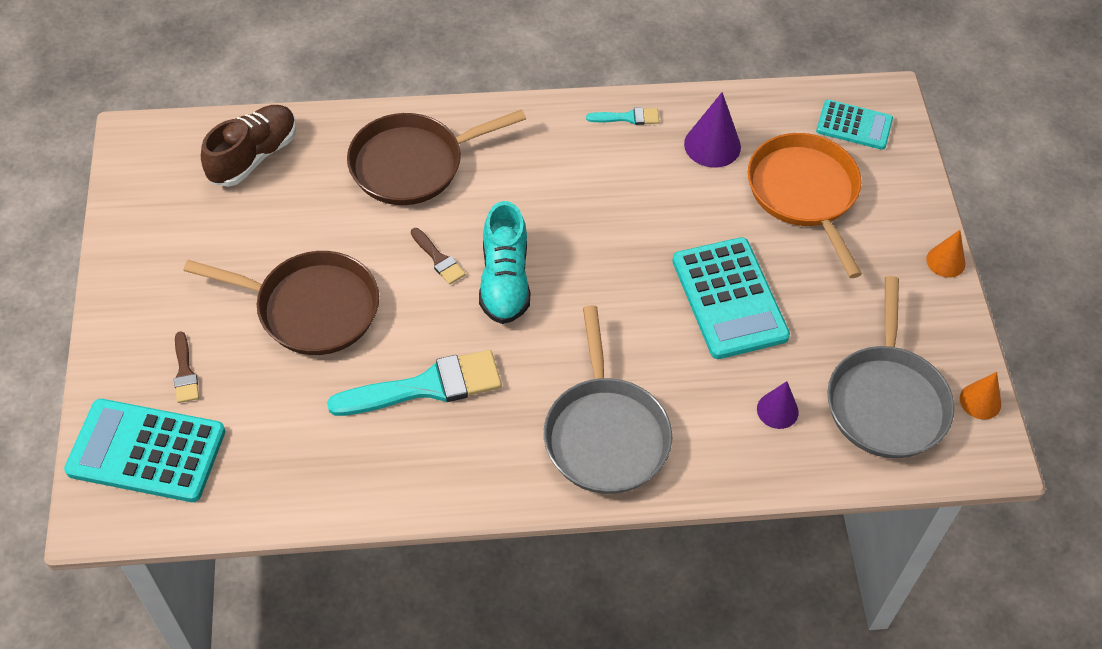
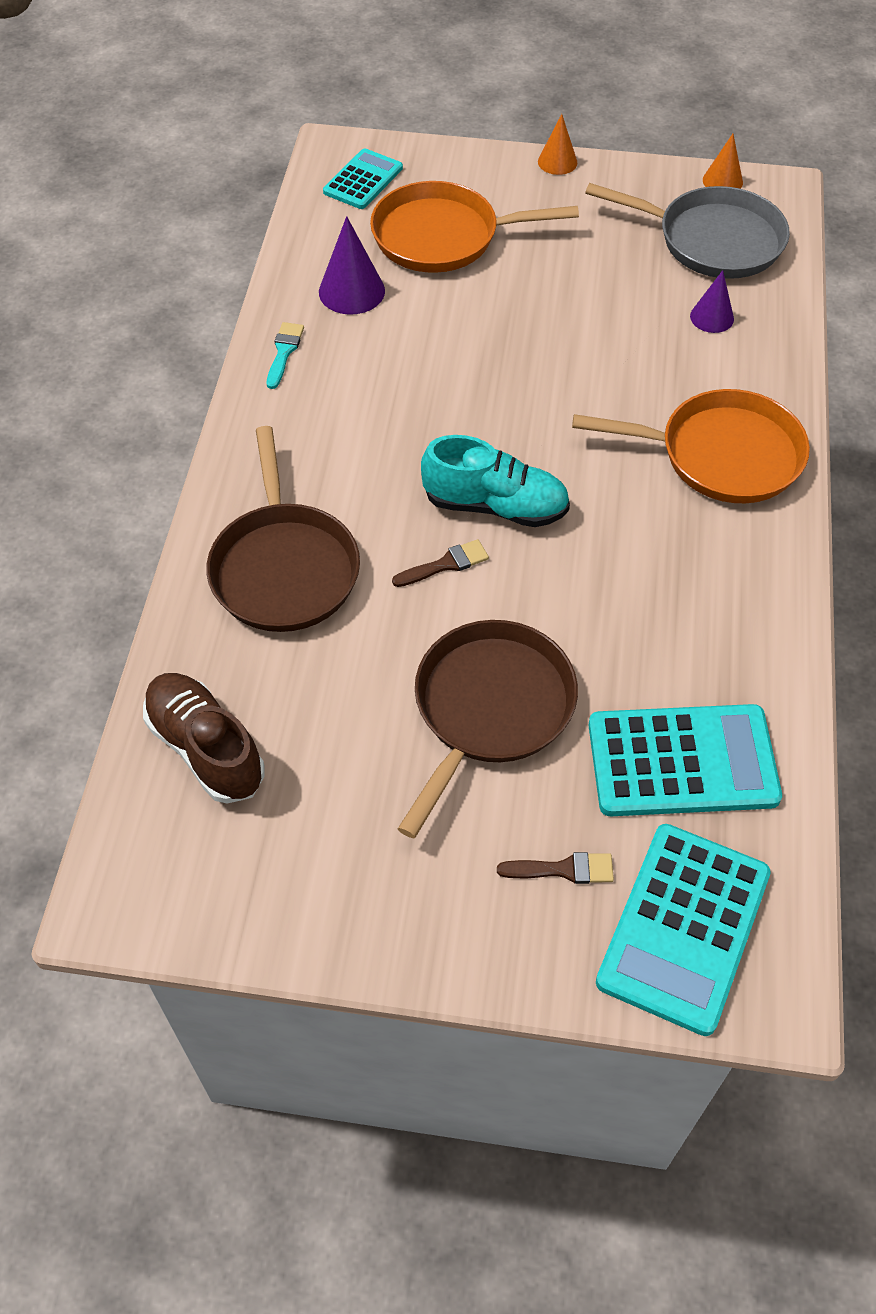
camera: 75 degrees left, 0 degrees up
(426, 386) = (633, 604): turquoise brush -> none
(605, 434) = (721, 455): grey pan -> orange pan
(729, 298) = (566, 322): turquoise calculator -> turquoise calculator (682, 761)

